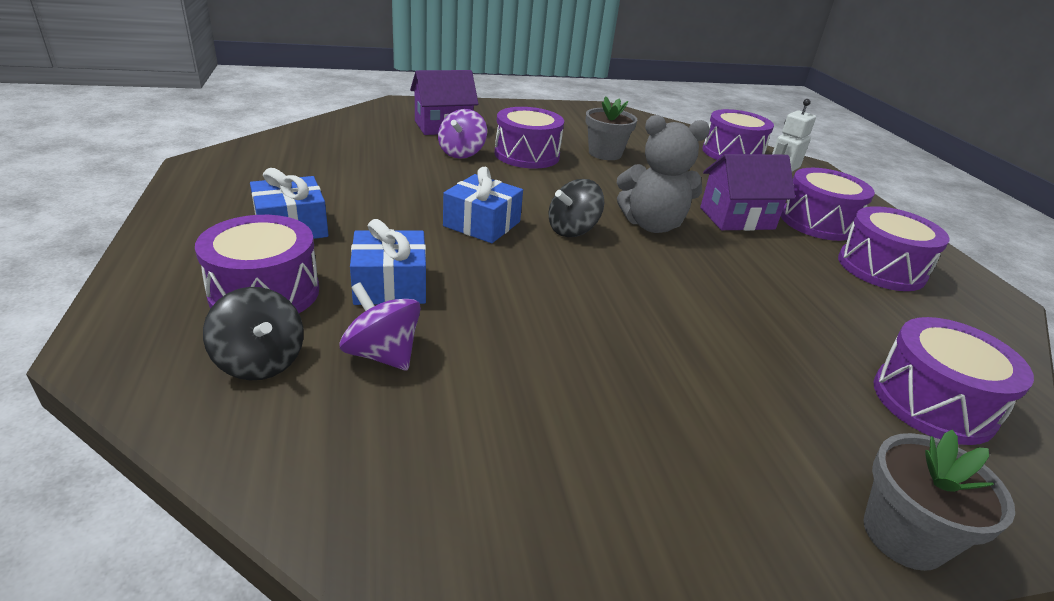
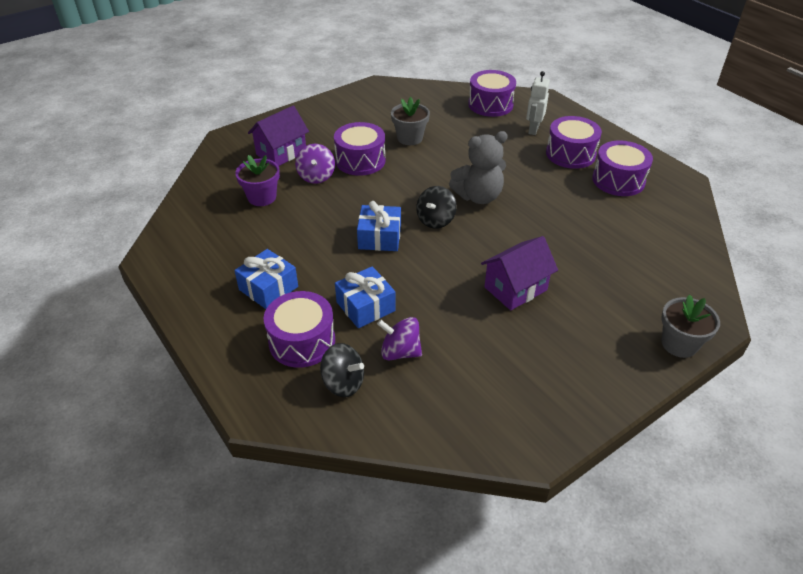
camera: 20 degrees left, 10 degrees up
(381, 152) = (262, 197): none -> purple flower pot
(737, 218) = (523, 170): purple house -> purple house (515, 288)
(932, 402) = (671, 267): purple drum -> none

